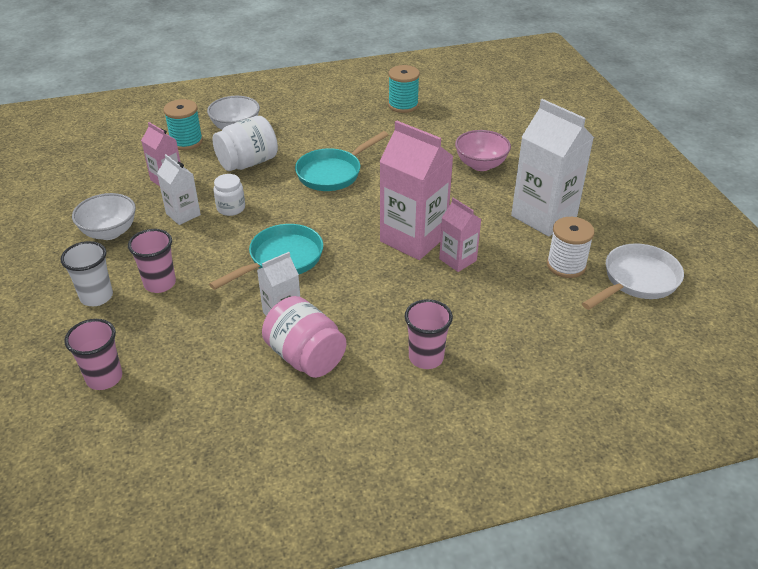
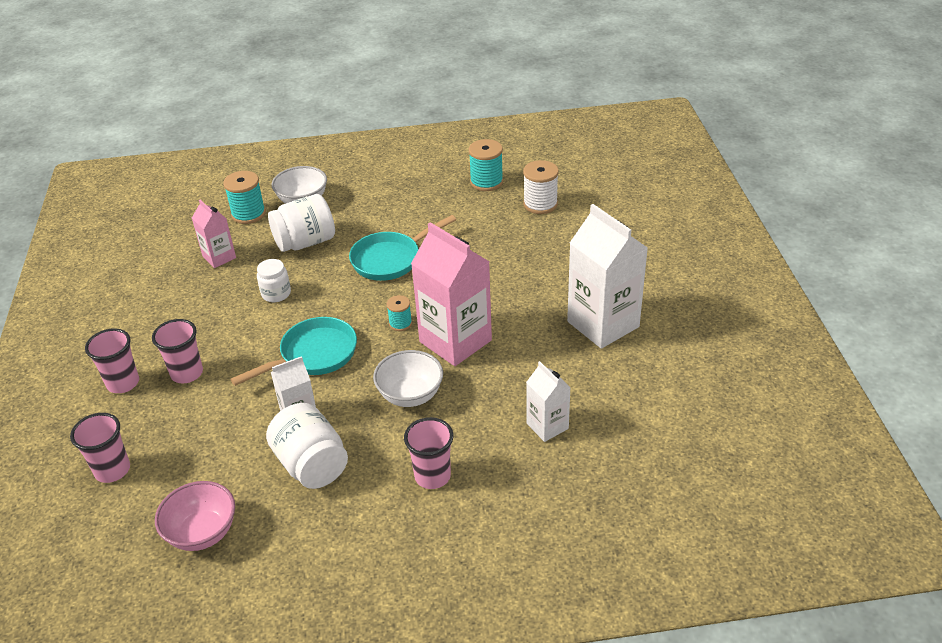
camera: 10 degrees right, 0 degrees up
(96, 297) = (123, 383): white cup -> pink cup
(109, 232) = (150, 313): white bowl -> white bowl (410, 395)
(183, 214) = (227, 297): white carton -> white carton (547, 426)
(305, 357) = (311, 465): pink jar -> white jar
(357, 227) = (400, 323): none -> turquoise spool
(457, 260) = (495, 369): pink carton -> none
(481, 165) = (551, 258): pink bowl -> pink bowl (202, 533)
(566, 265) = (610, 383): white spool -> white spool (540, 204)
(637, 280) = (682, 407): white pan -> none

